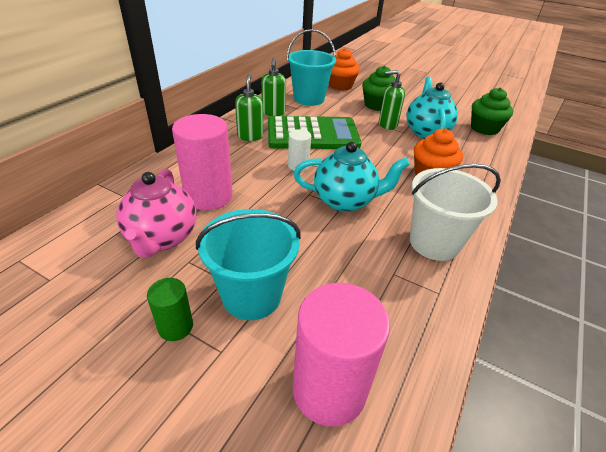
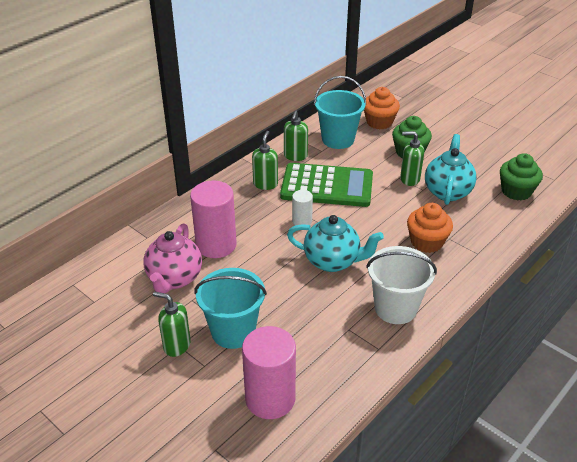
camera: 15 degrees right, 0 degrees up
(175, 327) = (176, 345): green cylinder -> green soap dispenser

